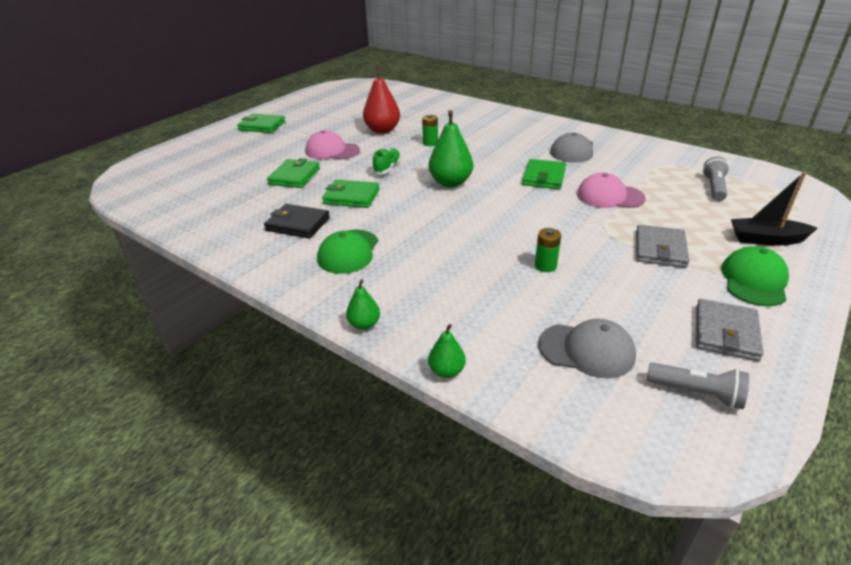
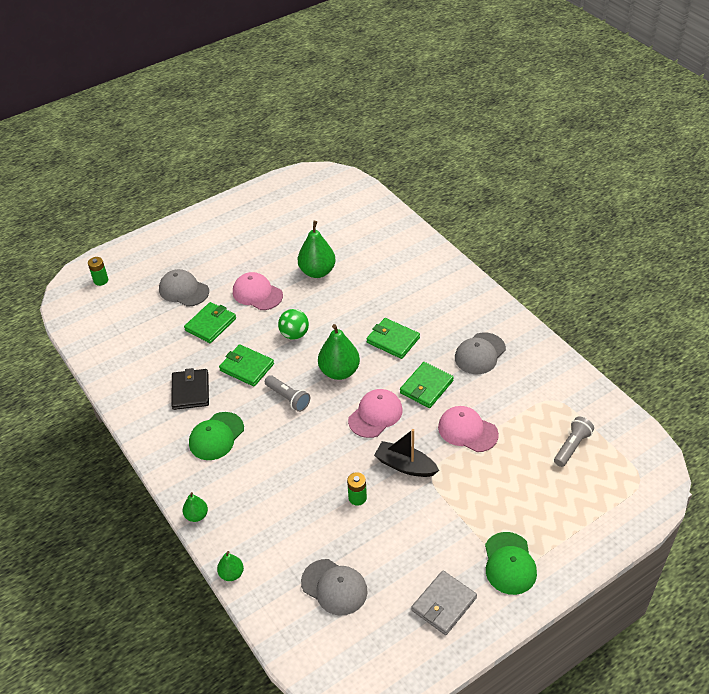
camera: 20 degrees right, 10 degrees up
(253, 160) = (183, 290): none -> grey cap
(262, 126) = (209, 234): green wallet -> green wallet (393, 340)
(298, 224) = (190, 391): black wallet -> black wallet turned 45 degrees clockwise
(382, 130) = (317, 272): red pear -> green pear
(387, 168) = (294, 334): green shoe -> green ball
(430, 143) = (352, 305): green battery -> green battery (101, 280)
(511, 203) = (375, 415): none -> pink cap
(660, 249) = (461, 507): grey wallet -> none
(697, 393) = (382, 645): grey flashlight -> grey flashlight (288, 398)
(754, 280) = (509, 563): green cap -> green cap turned 135 degrees clockwise
(766, 239) = (560, 524): black boat -> black boat (405, 465)

